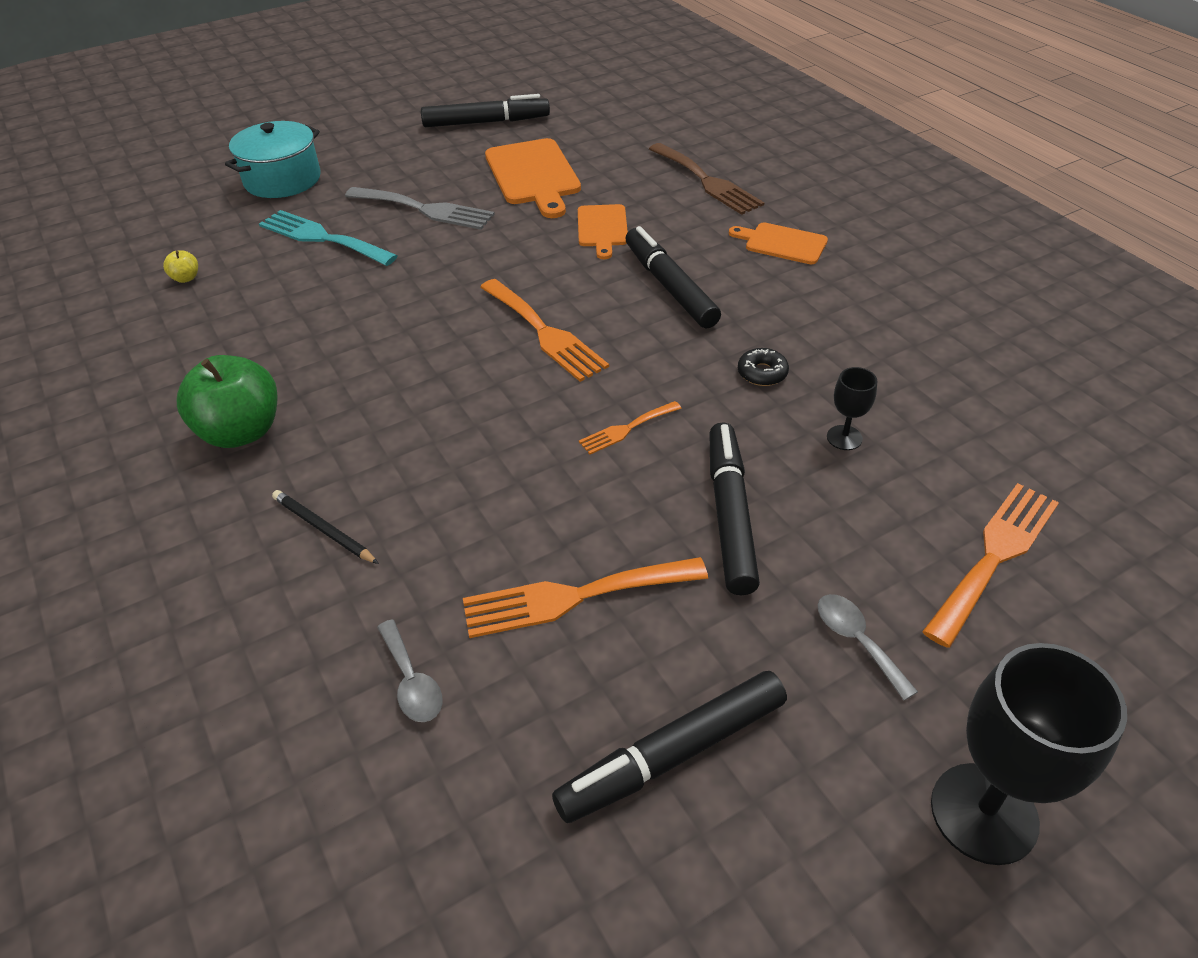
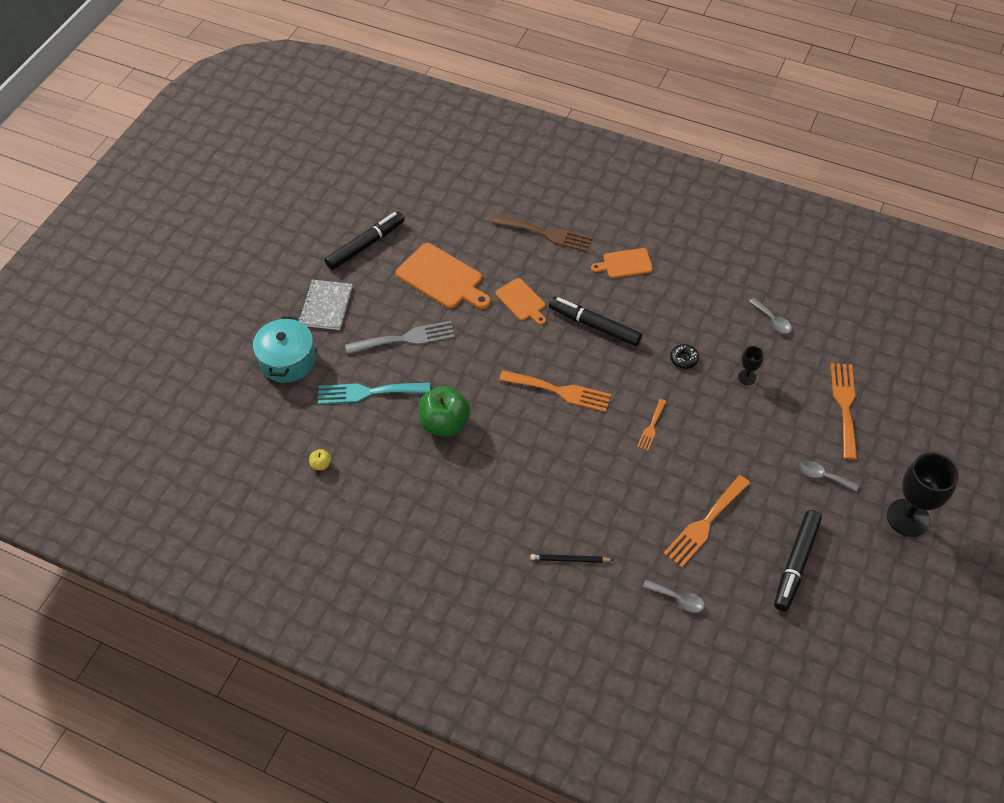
camera: 35 degrees left, 10 degrees up
(241, 432) = (472, 536): green apple -> green apple (444, 423)
(380, 153) = (326, 306): none -> grey notebook
(730, 514) = (732, 446): black marker -> none
(956, 387) = (772, 320): none -> grey spoon

